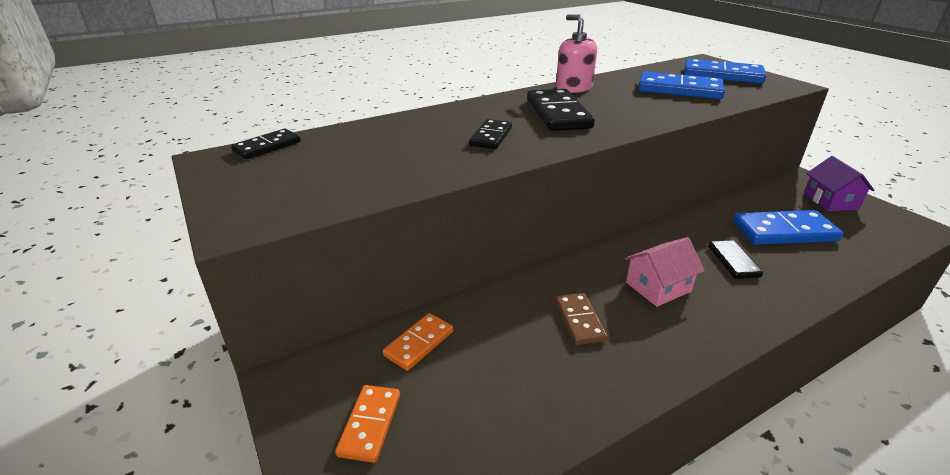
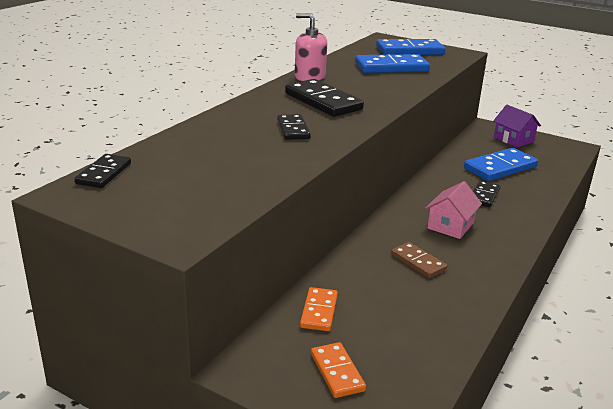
camera: 30 degrees left, 5 degrees down
(733, 261) = (484, 196): black domino -> black domino turned 60 degrees clockwise

